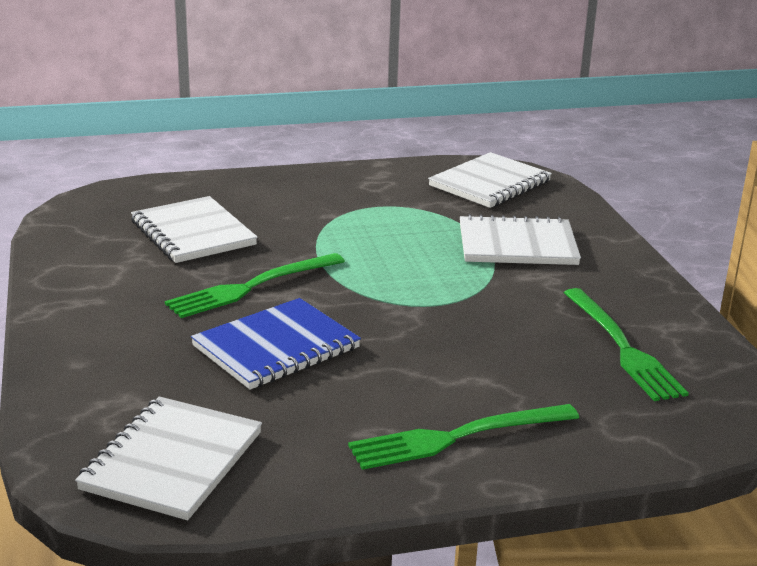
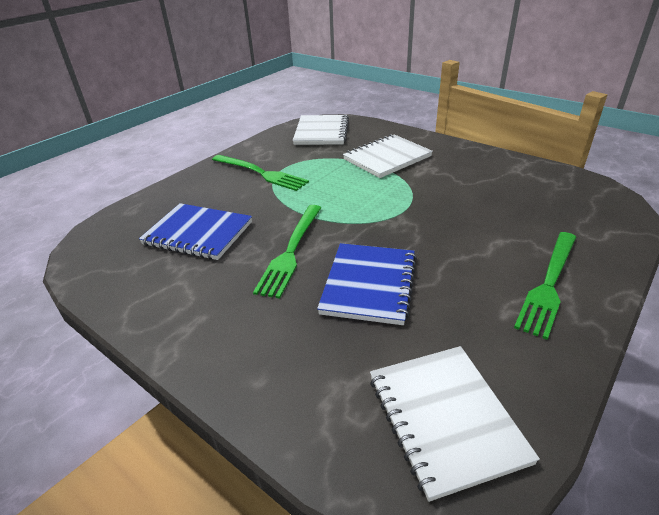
camera: 35 degrees left, 10 degrees up
(193, 233) = (198, 233): white notebook -> blue notebook
(622, 347) = (520, 189): green fork -> green fork (261, 173)

